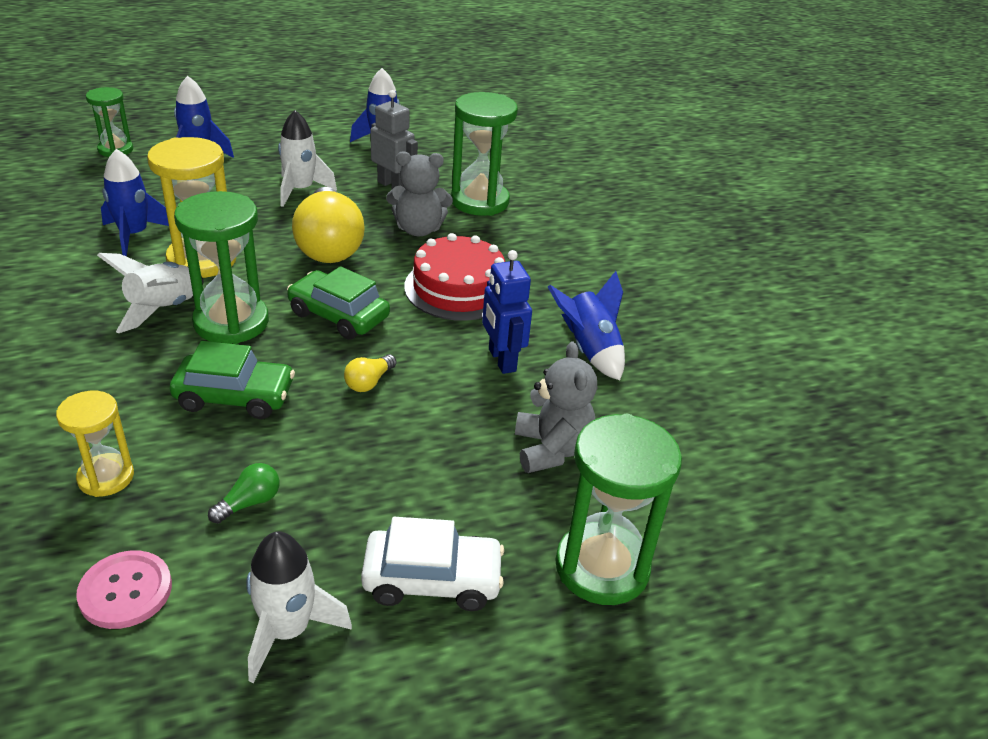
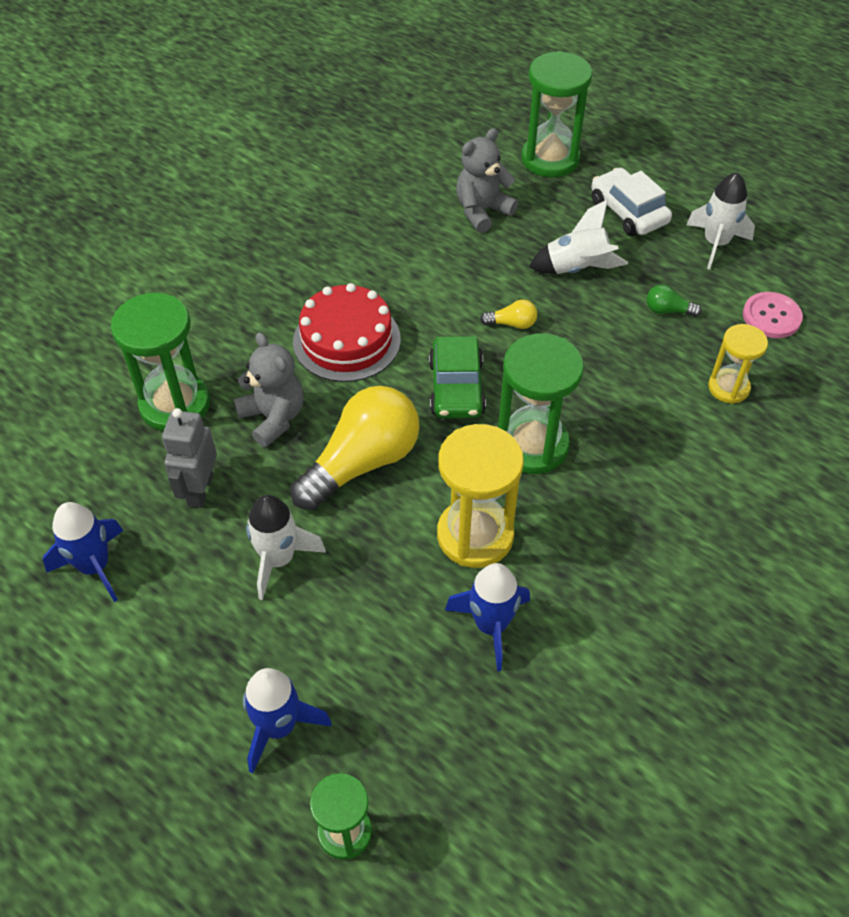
camera: 120 degrees left, 15 degrees up
(163, 309) = (563, 501): white rocket -> white rocket (577, 268)
(235, 396) = (601, 381): green car -> none
(501, 360) = (416, 272): blue robot -> none
(589, 350) = (358, 235): blue rocket -> none

